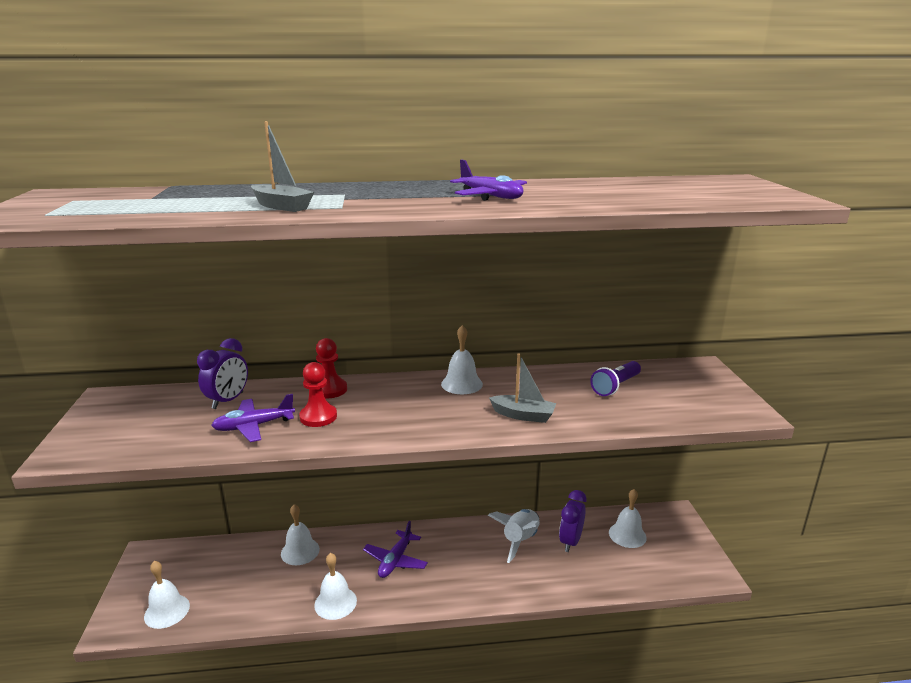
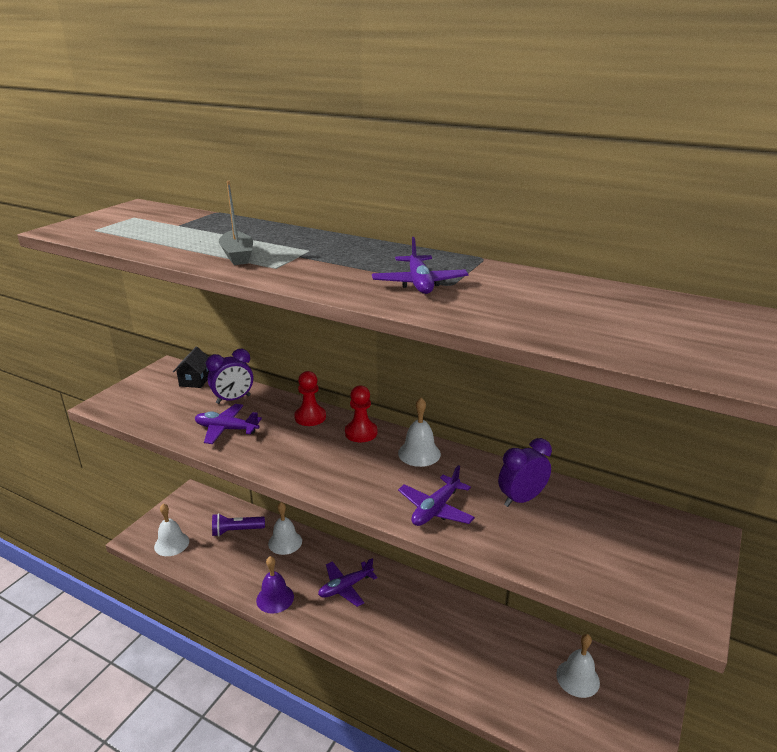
camera: 35 degrees right, 5 degrees up
(159, 399) = (195, 380): none -> black house
(318, 417) = (275, 439): red pawn -> red pawn (361, 433)
(335, 602) = (275, 598): white bell -> purple bell
(520, 540) = (464, 625): white rocket -> none
(523, 415) = (436, 509): grey boat -> purple plane
(570, 541) = (511, 653): purple clock -> purple clock (521, 499)
(615, 386) = (566, 517): purple flashlight -> purple flashlight (236, 531)

